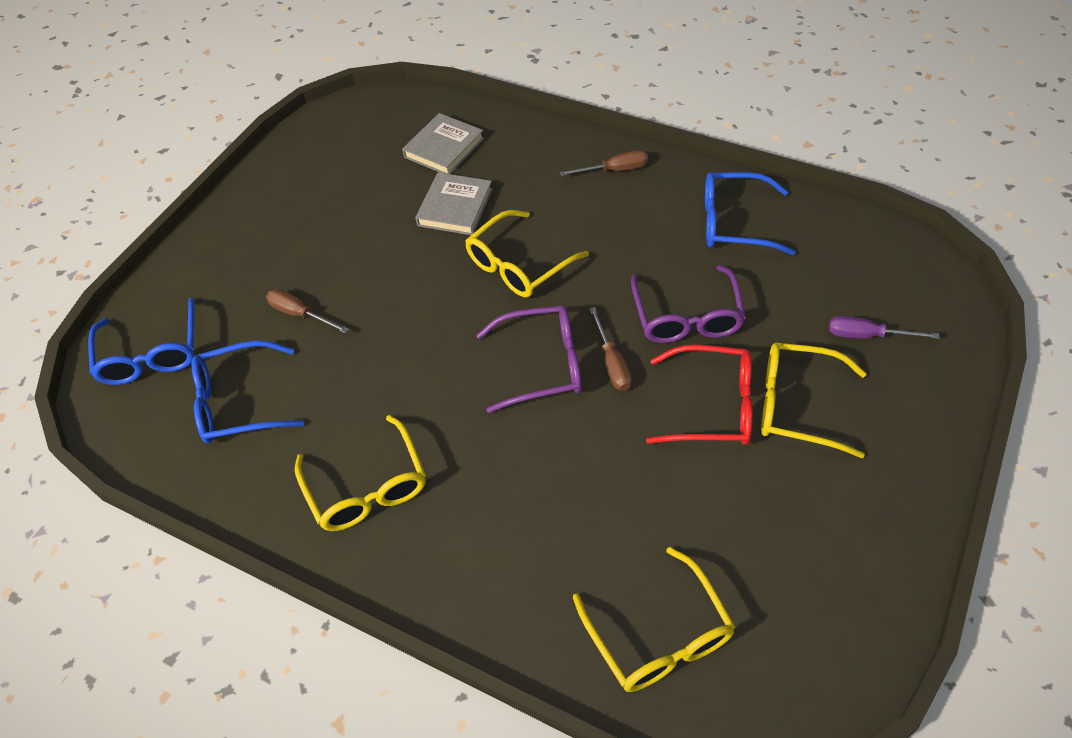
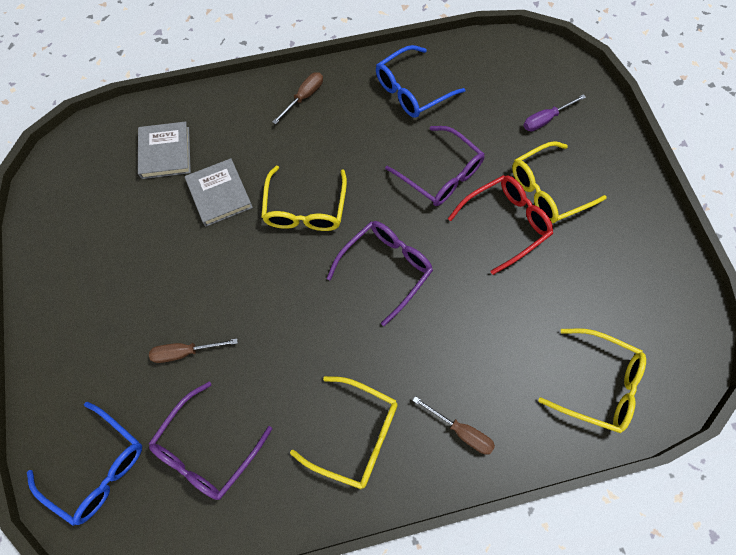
camera: 45 degrees left, 15 degrees up
(239, 402) = (207, 449): blue glasses -> purple glasses
(612, 363) = (425, 236): brown screwdriver -> brown screwdriver (461, 431)

